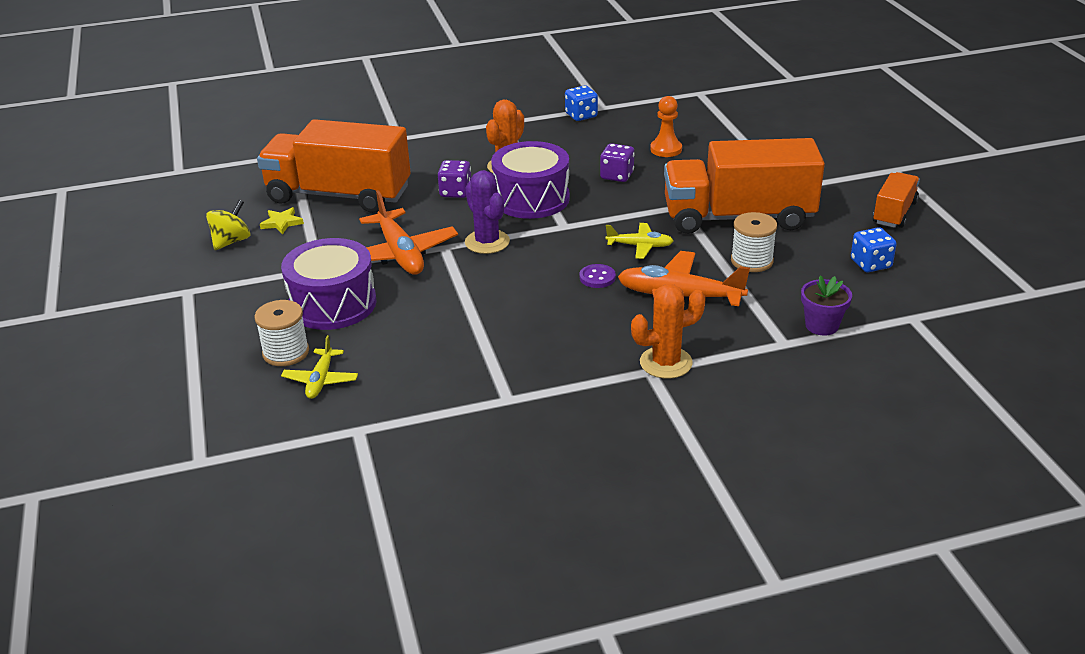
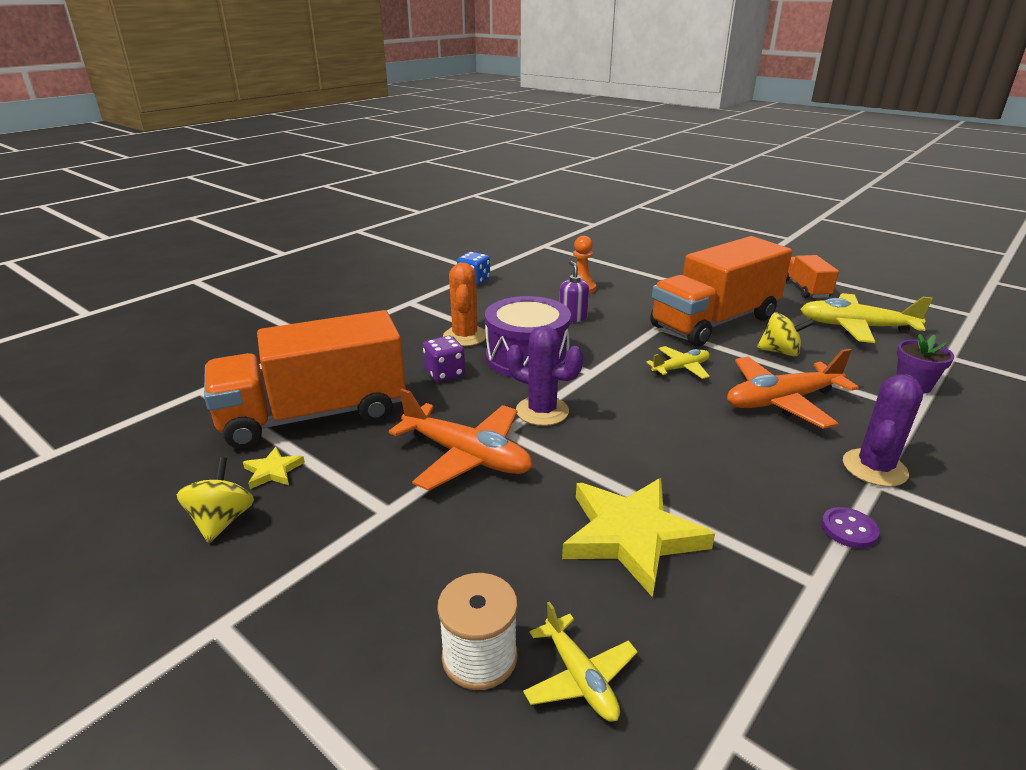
camera: 35 degrees left, 5 degrees down
(333, 304) = (460, 551): purple drum -> none
(436, 334) = (631, 536): none -> yellow star
(597, 277) = (691, 409): purple button -> purple button (849, 529)
(617, 176) = (573, 318): purple dice -> purple soap dispenser
(666, 363) = (874, 468): orange cactus -> purple cactus
(751, 261) = (780, 352): white spool -> yellow spinning top
(870, 264) = (855, 327): blue dice -> yellow plane

